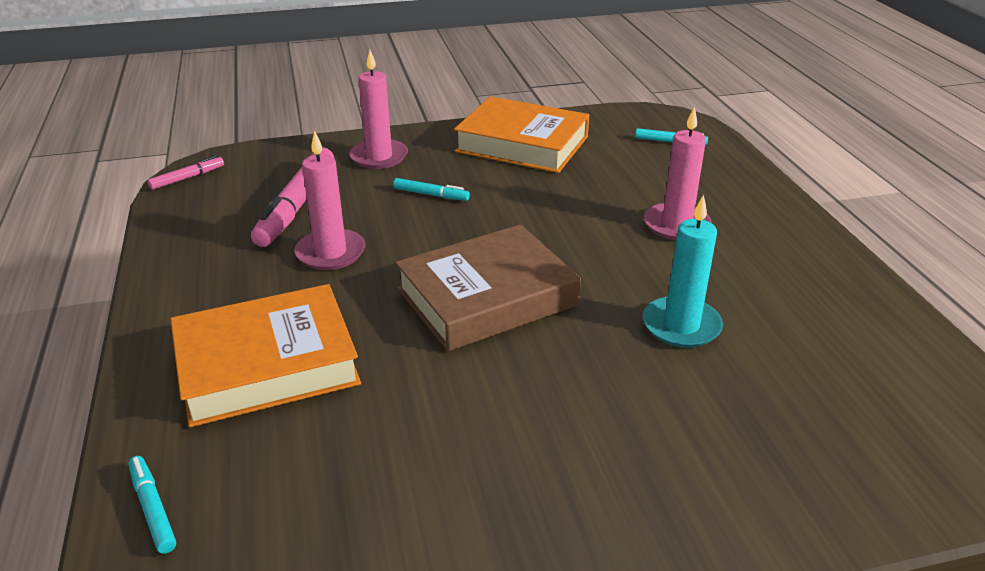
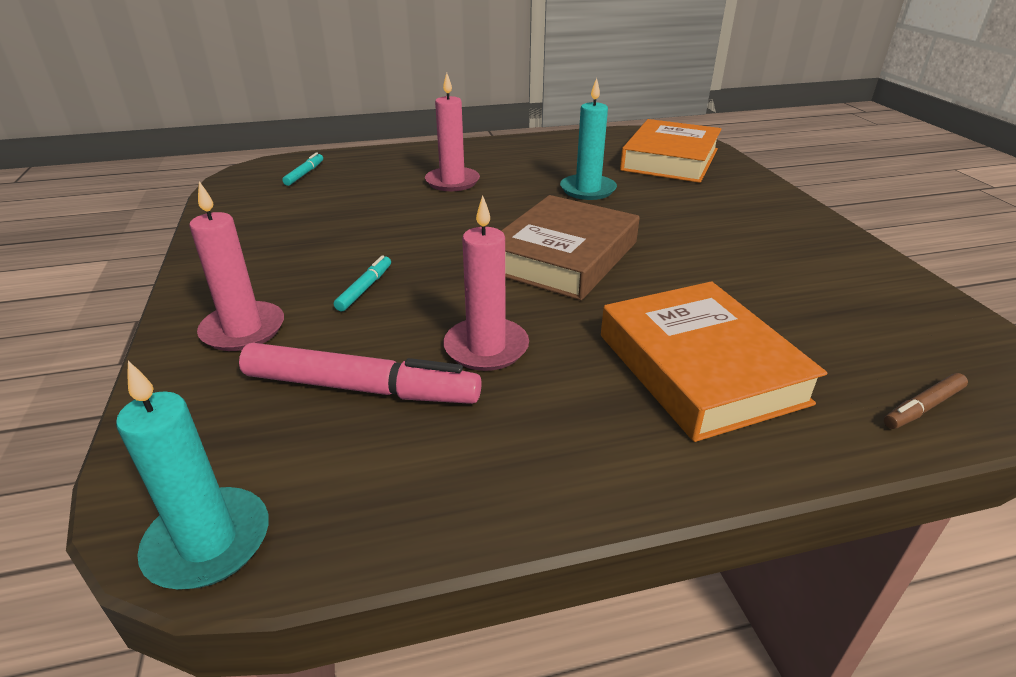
camera: 90 degrees left, 0 degrees up
(153, 508) = (922, 407): turquoise marker -> brown marker
(187, 178) = (208, 542): pink marker -> turquoise candle
(487, 297) = (563, 256): brown book -> brown book turned 60 degrees clockwise
(522, 144) = (265, 238): orange book -> orange book (670, 159)

